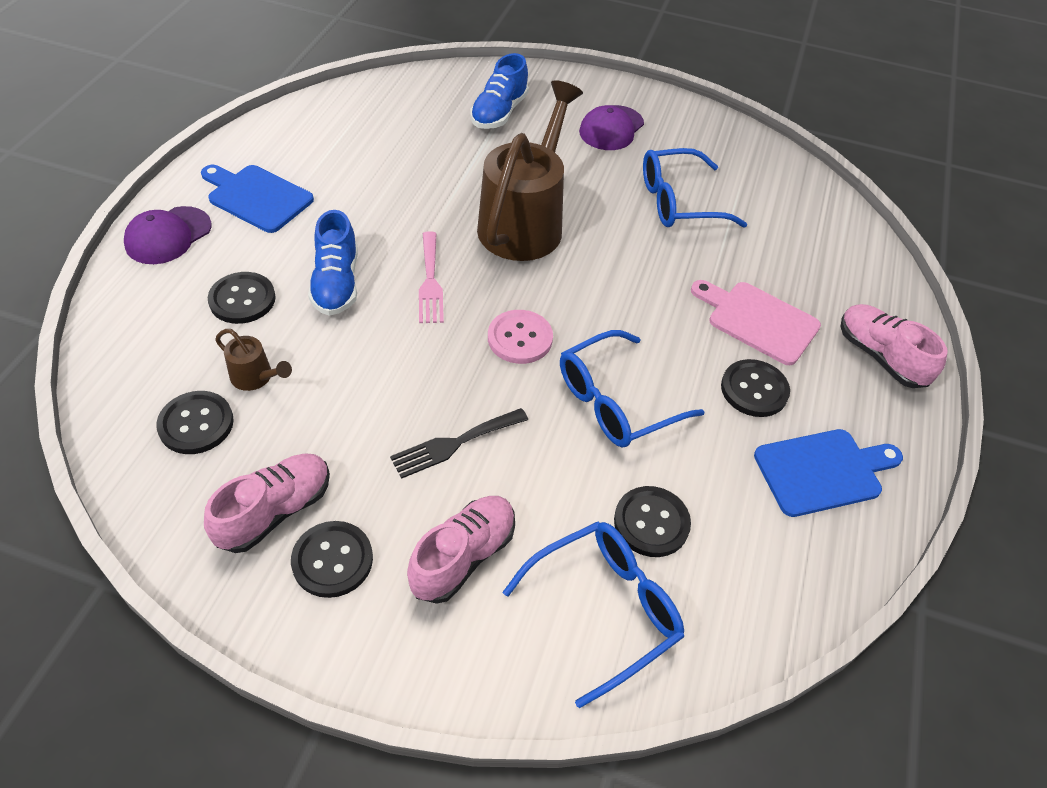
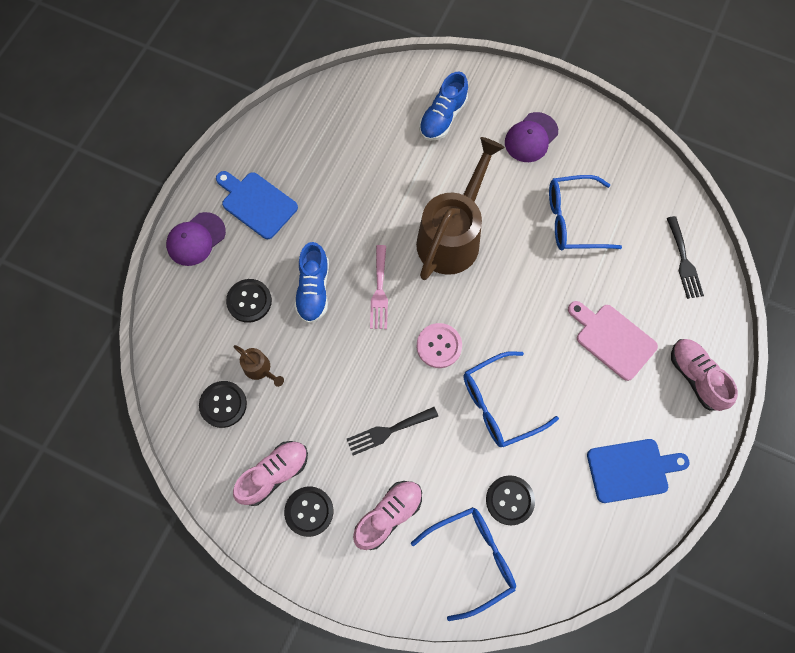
camera: 10 degrees right, 20 degrees up
(754, 390) = (597, 400): black button -> none
(829, 237) = (684, 261): none -> black fork

